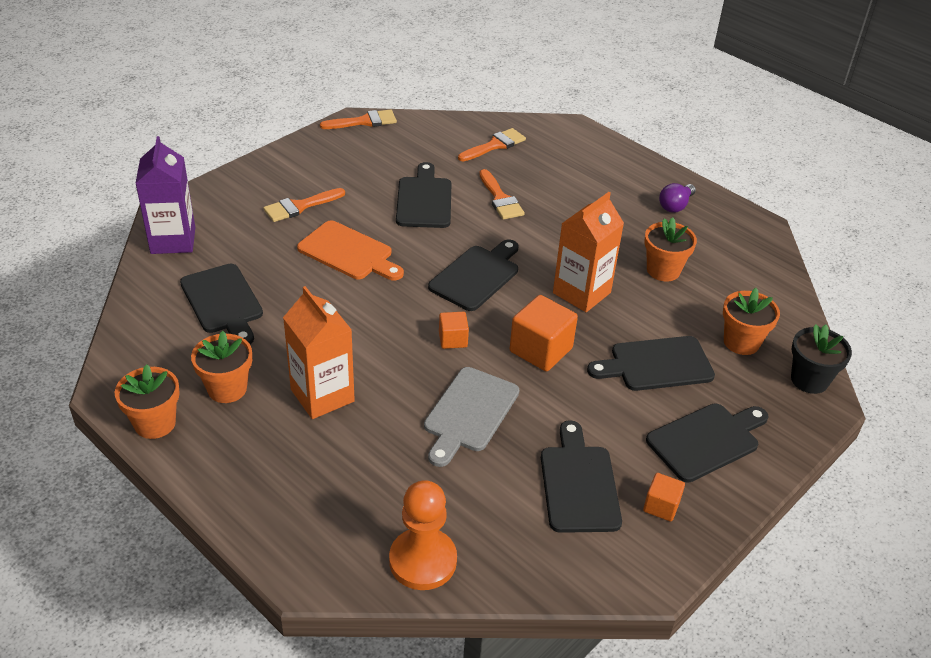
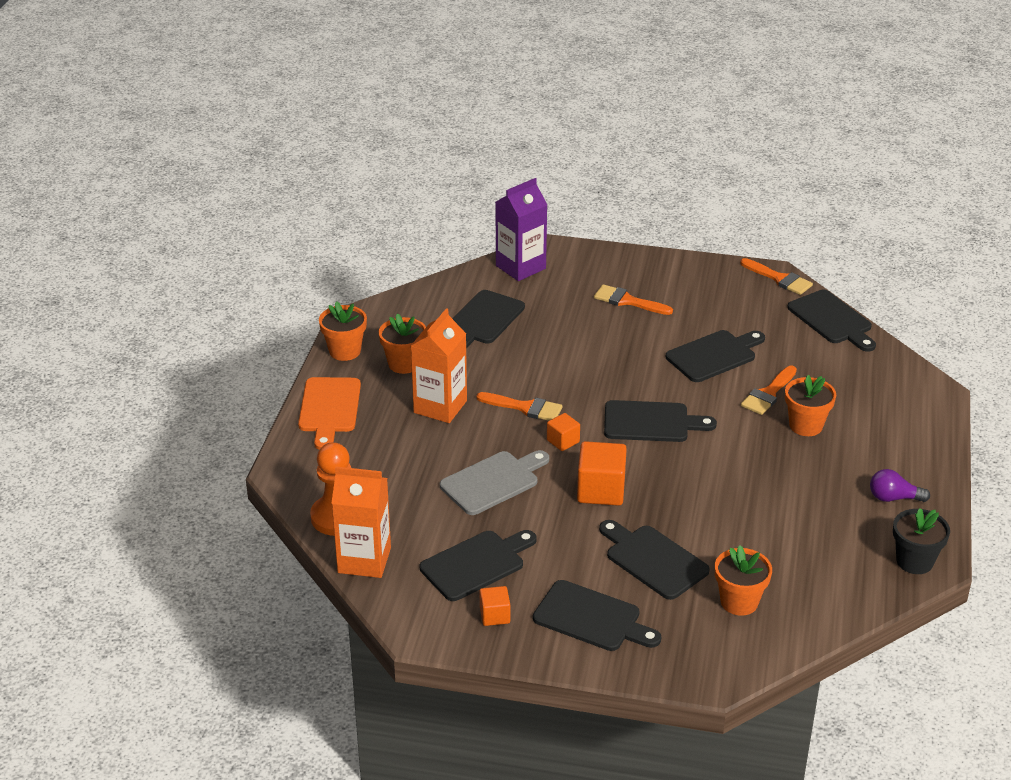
camera: 60 degrees right, 5 degrees down
(349, 252) = (602, 349): orange cutting board -> orange cutting board (329, 409)
(442, 125) = (832, 320): none -> black cutting board
(469, 413) = (493, 481): grey cutting board -> grey cutting board turned 150 degrees clockwise
(495, 145) = (842, 359): orange brush -> orange brush (525, 407)
(581, 293) = (697, 486): orange carton -> orange carton (364, 560)
(663, 270) = (784, 522): orange flower pot -> orange flower pot (806, 425)
(809, 380) = (734, 660): black flower pot -> black flower pot (914, 561)

